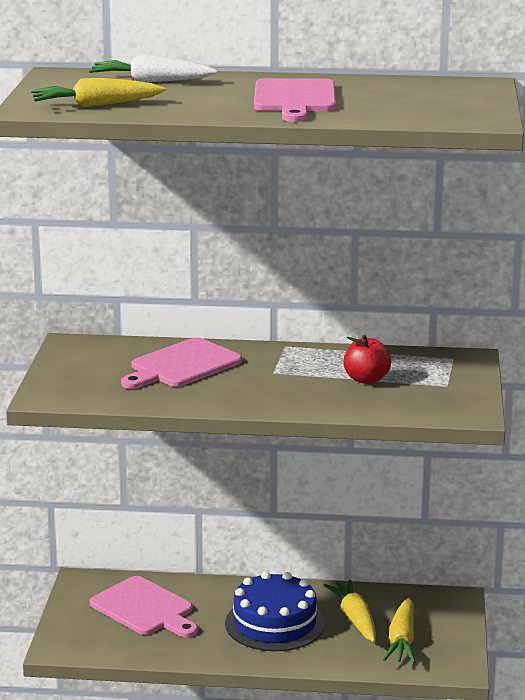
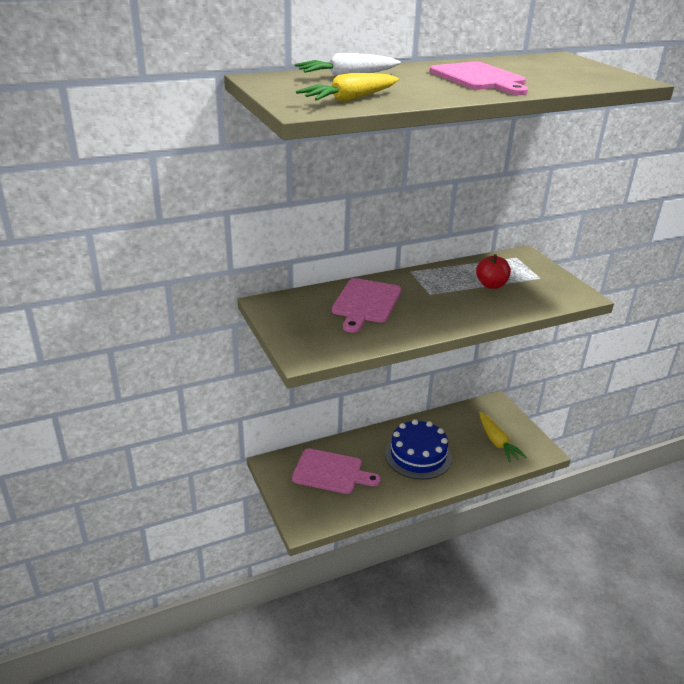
camera: 30 degrees left, 10 degrees up
(355, 619) = (458, 436): yellow carrot -> none

